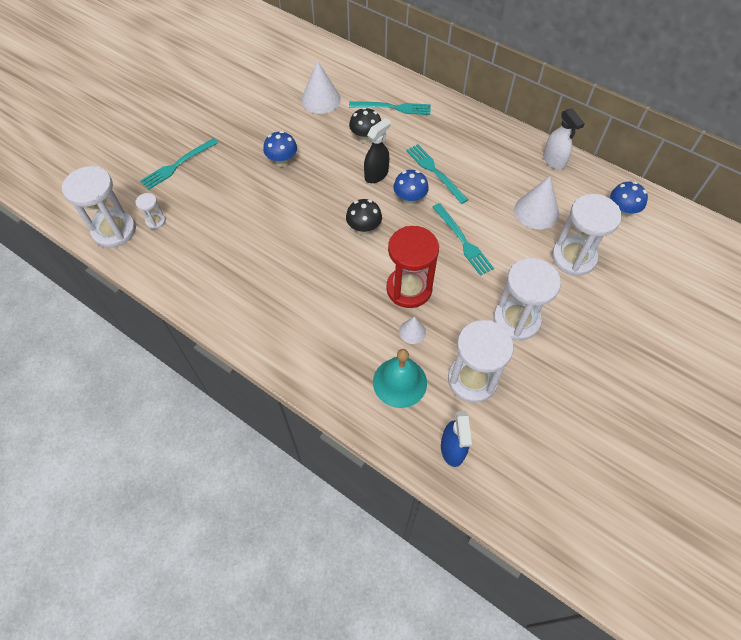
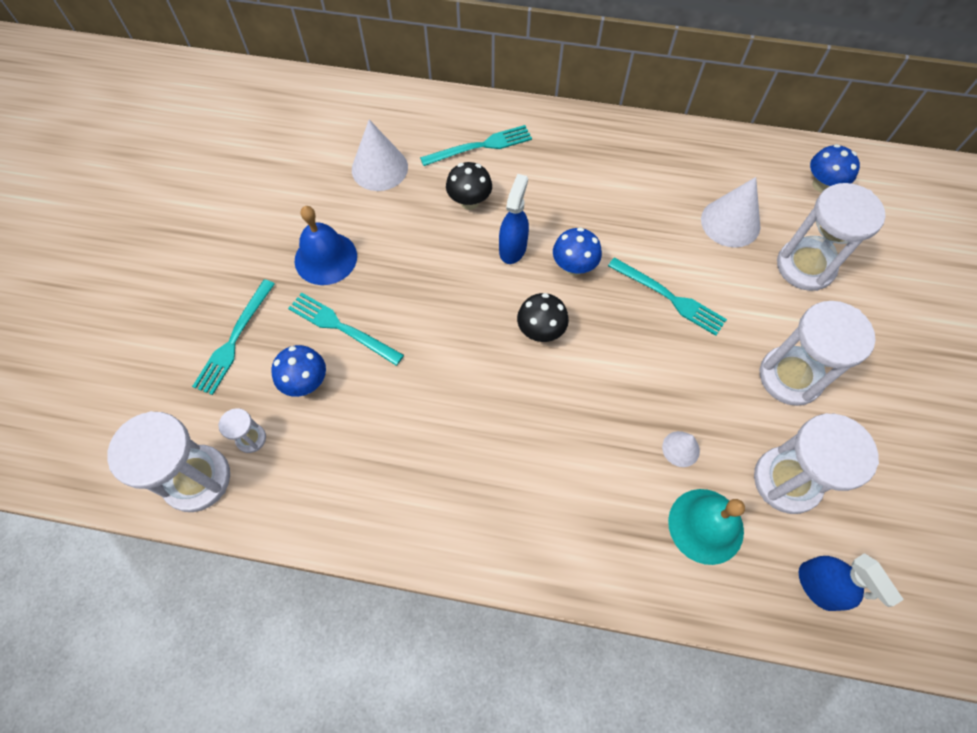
camera: 25 degrees left, 5 degrees up
(257, 139) = (325, 258): none -> blue bell
(282, 161) = (379, 277): blue mushroom -> blue mushroom (306, 382)
(376, 175) = (513, 248): black spray bottle -> blue spray bottle
(409, 289) = (643, 391): red hourglass -> none
(435, 172) = (582, 216): turquoise fork -> turquoise fork (342, 328)
(554, 161) = (711, 148): white spray bottle -> none

